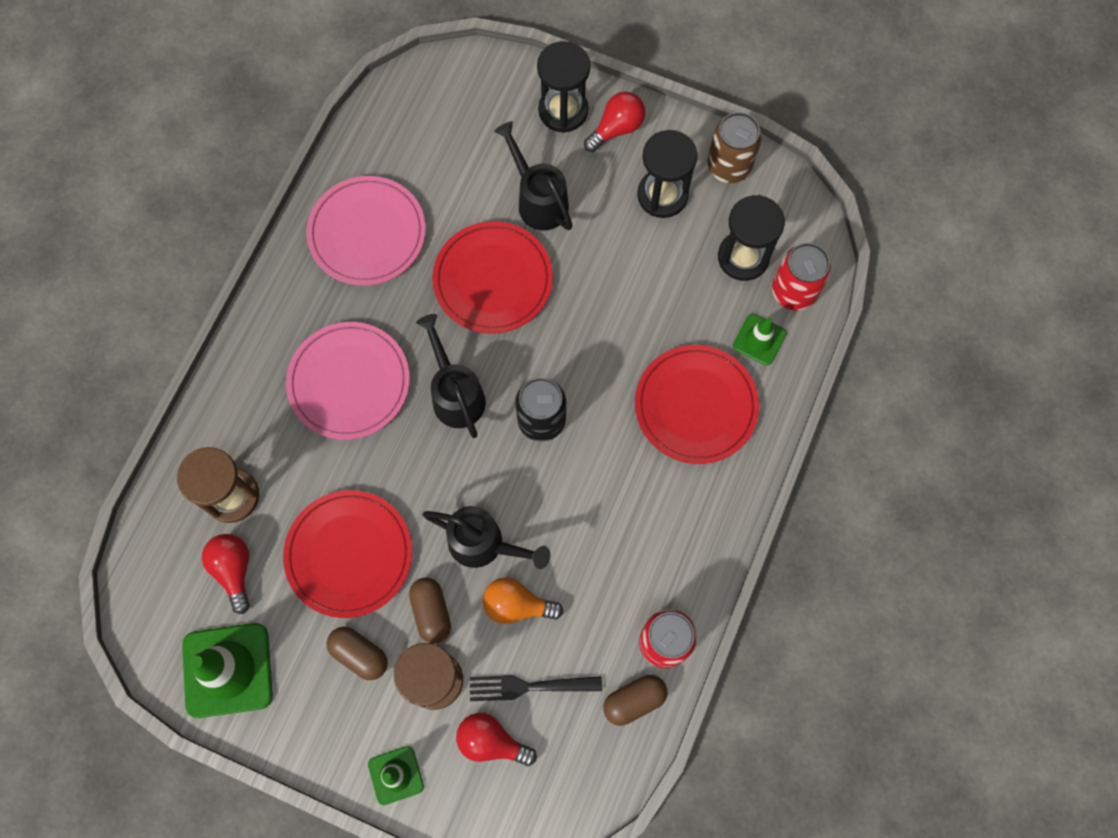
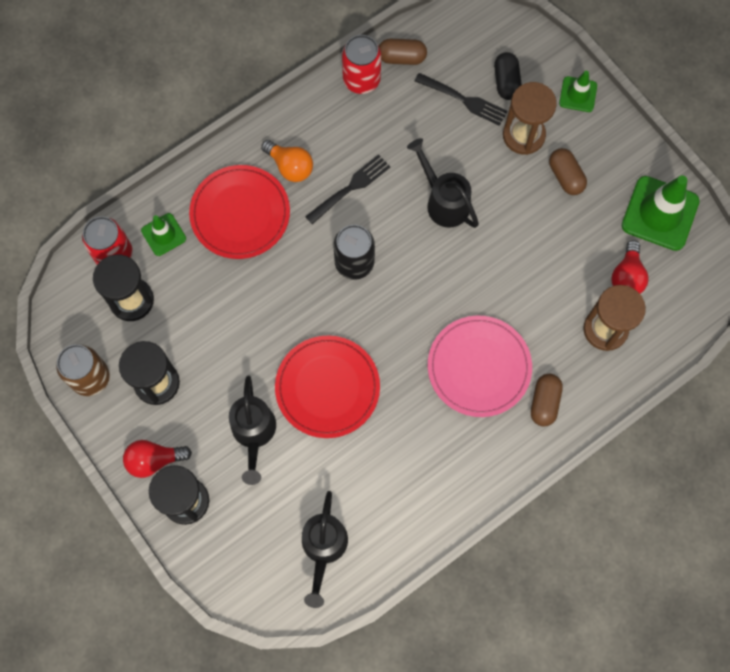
camera: 150 degrees left, 0 degrees up
(349, 554) = (540, 244): red plate -> none
(367, 233) = (403, 481): pink plate -> none
(431, 612) = (503, 177): brown capsule -> brown capsule (544, 402)
(455, 394) = (405, 315): black watering can -> black watering can (323, 548)
(491, 741) = (506, 82): red light bulb -> black capsule
(517, 605) = (443, 152): orange light bulb -> orange light bulb (290, 166)
(596, 501) = (350, 188): none -> black fork

